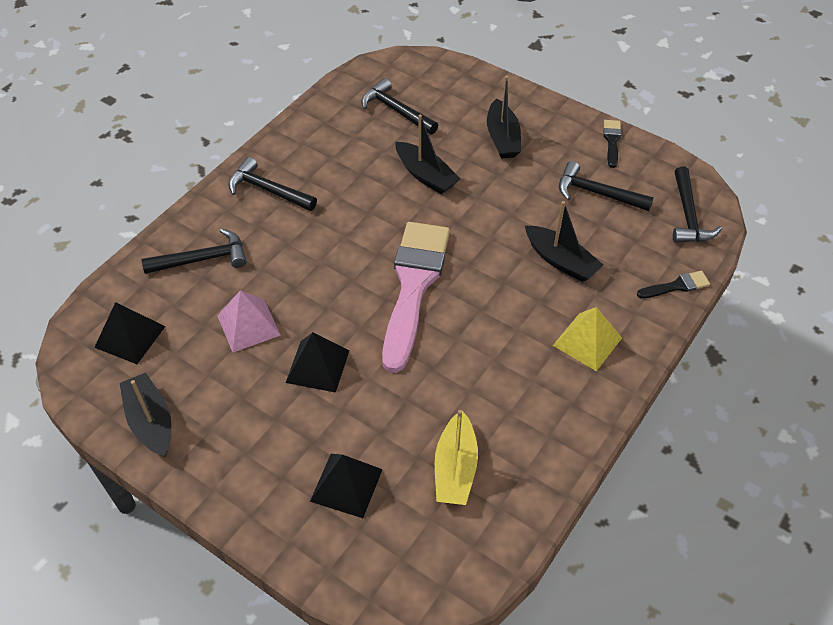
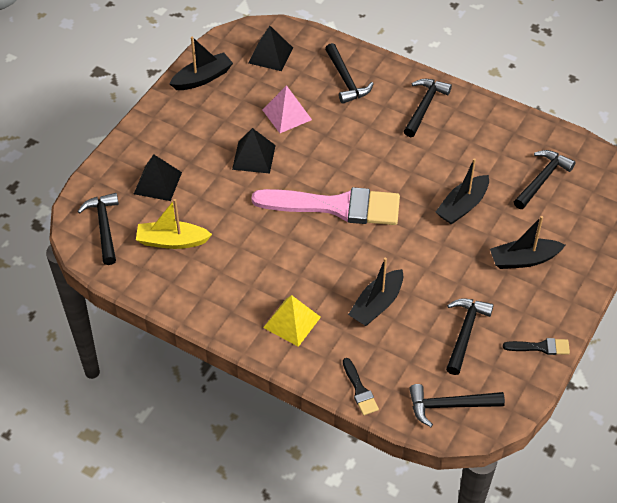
camera: 85 degrees right, 0 degrees up
(422, 559) = (104, 227): none -> black hammer

